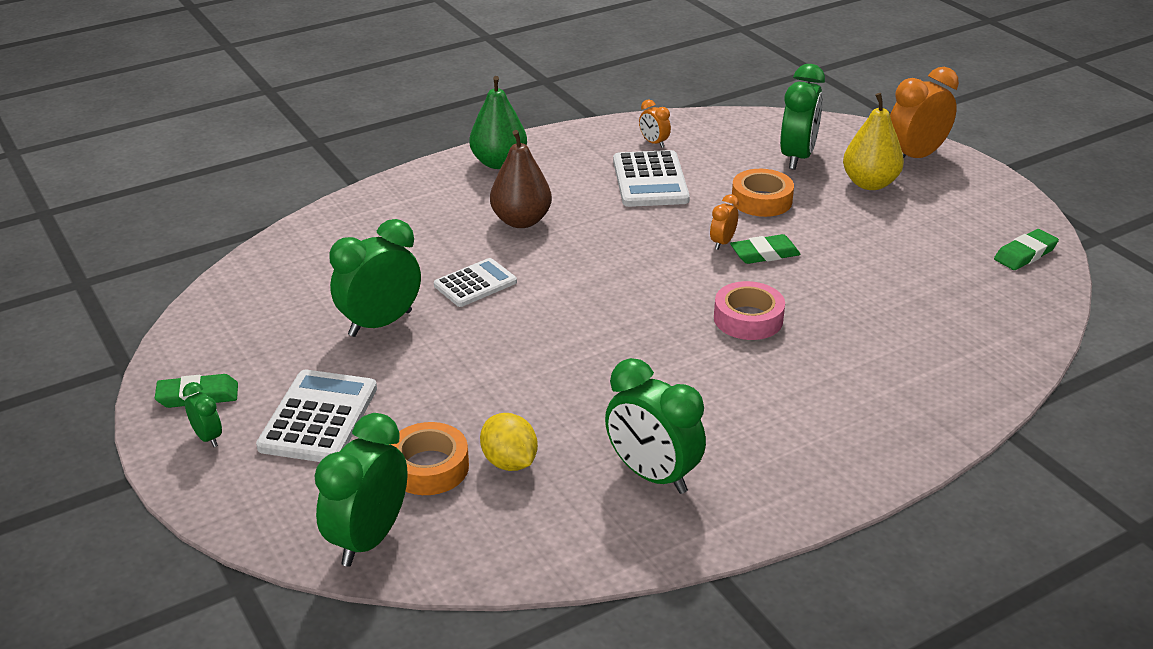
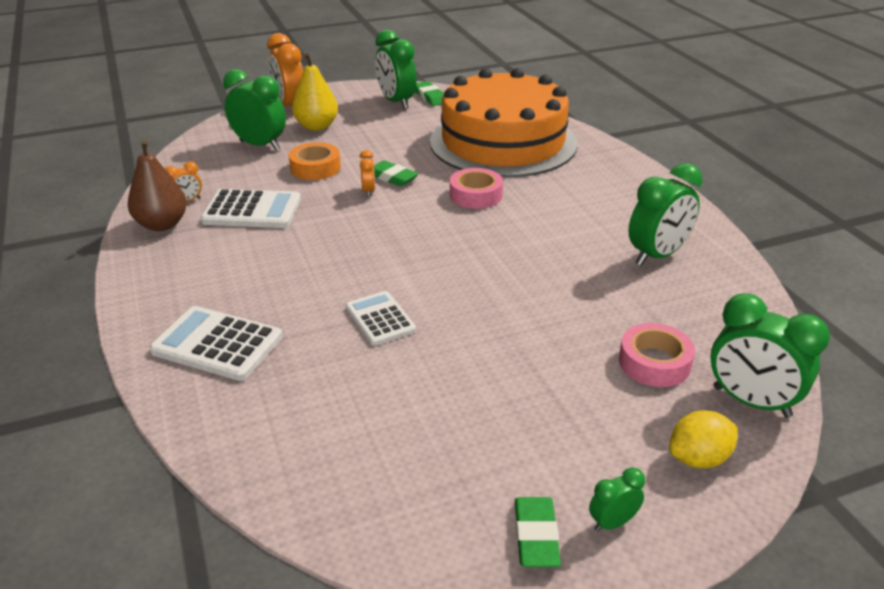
camera: 80 degrees left, 0 degrees up
(318, 418) = (582, 432): white calculator -> white calculator (217, 344)
(380, 323) = (430, 384): green clock -> green clock (396, 102)
(429, 467) = (654, 362): orange tape -> pink tape
(499, 163) = (157, 288): green pear -> none
(509, 462) = (645, 318): yellow lemon -> yellow lemon (698, 458)
(521, 221) = (281, 284): brown pear -> brown pear (162, 224)
(722, 243) = (368, 191): orange clock -> orange clock turned 135 degrees counterclockwise
(764, 254) = (392, 177): green eraser -> green eraser turned 45 degrees counterclockwise
(914, 329) = (503, 142): none -> orange cake

